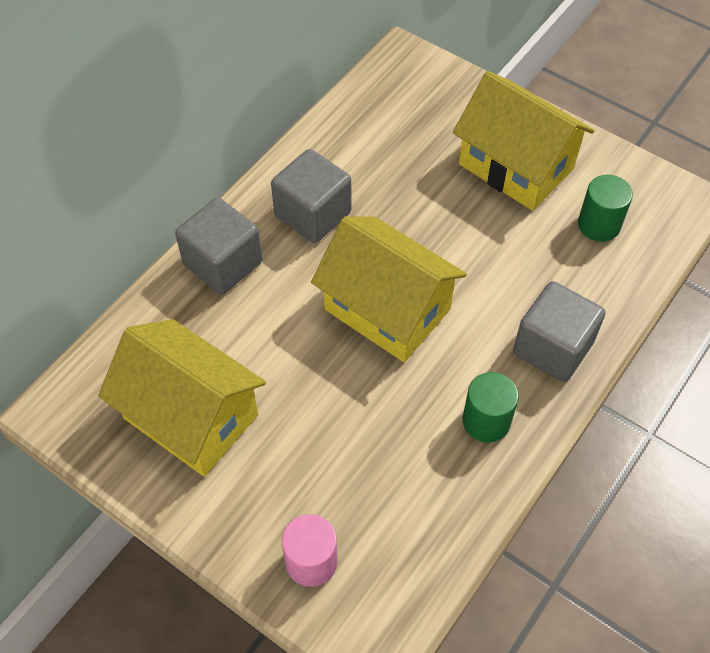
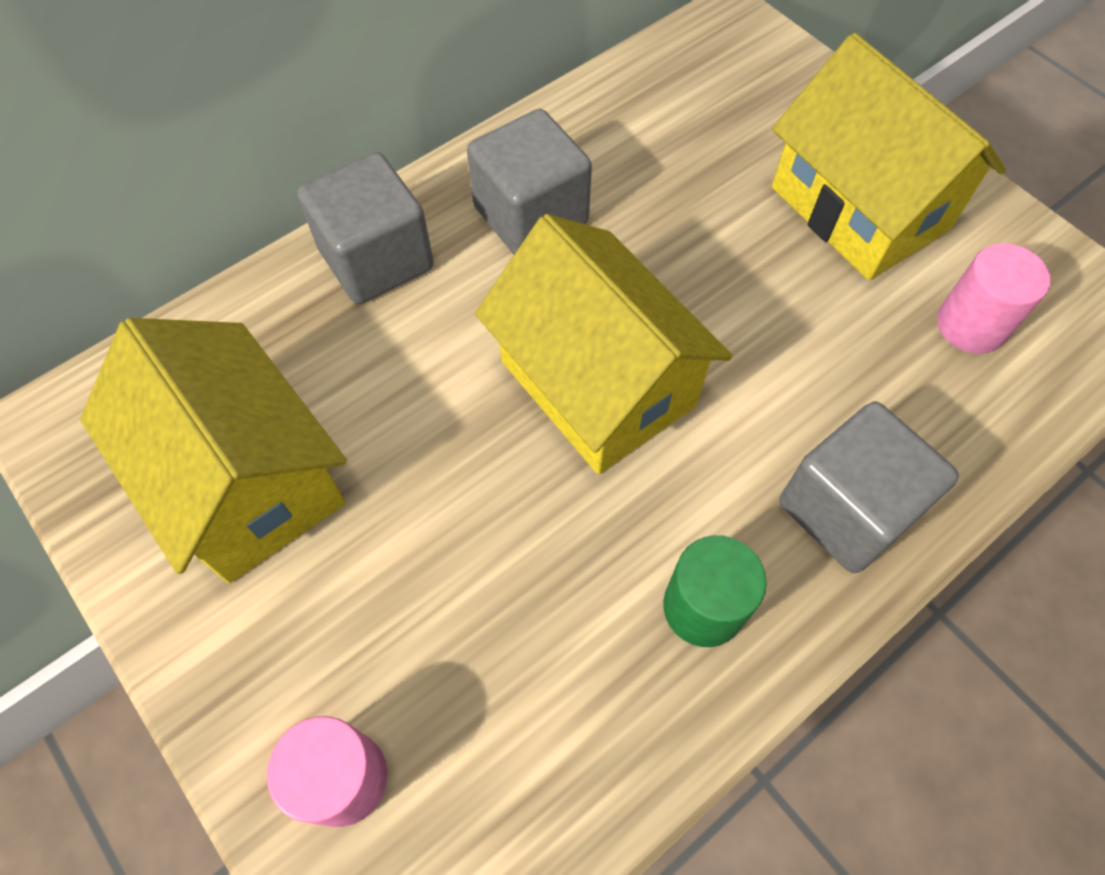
camera: 15 degrees right, 5 degrees up
(599, 225) = (971, 325): green cylinder -> pink cylinder

